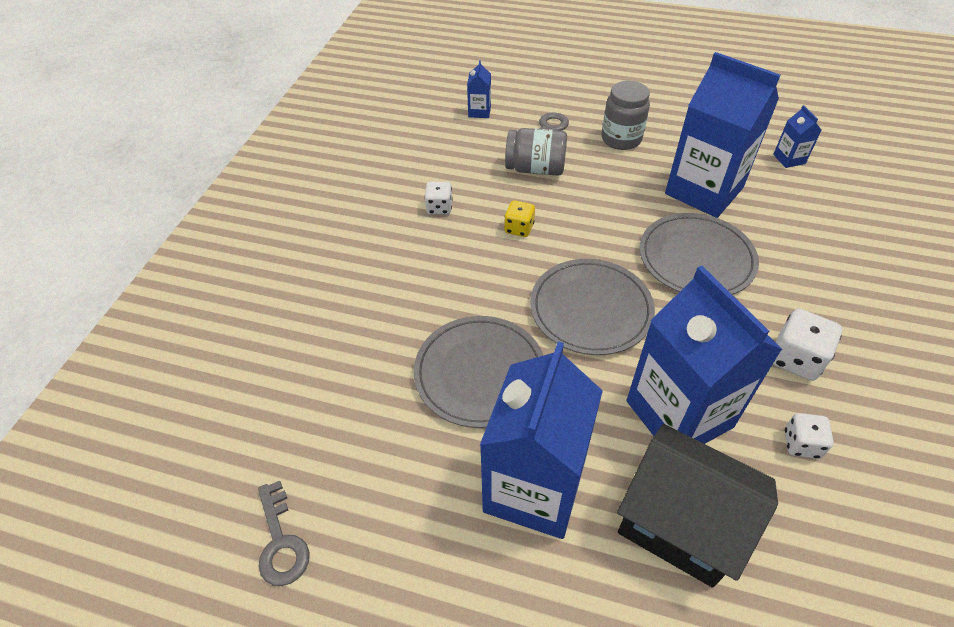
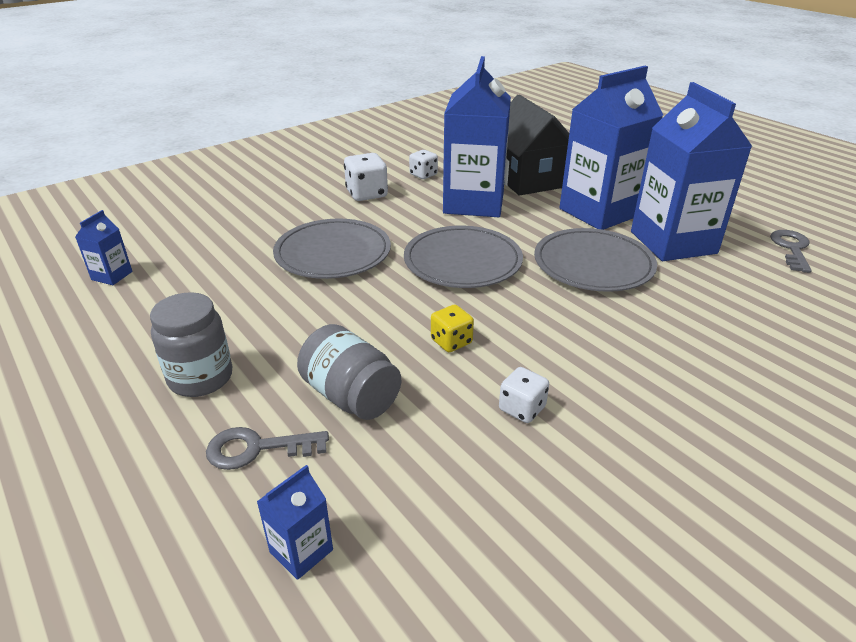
camera: 145 degrees left, 15 degrees down
(704, 191) = (232, 289): blue carton -> blue carton (673, 242)

